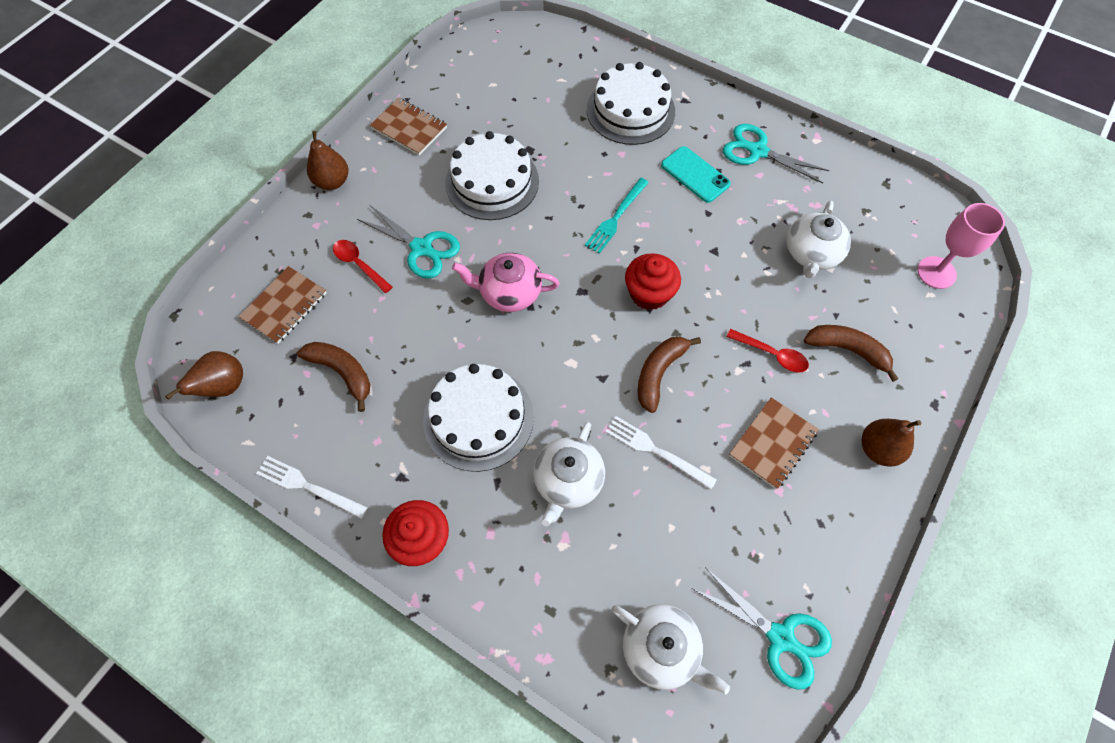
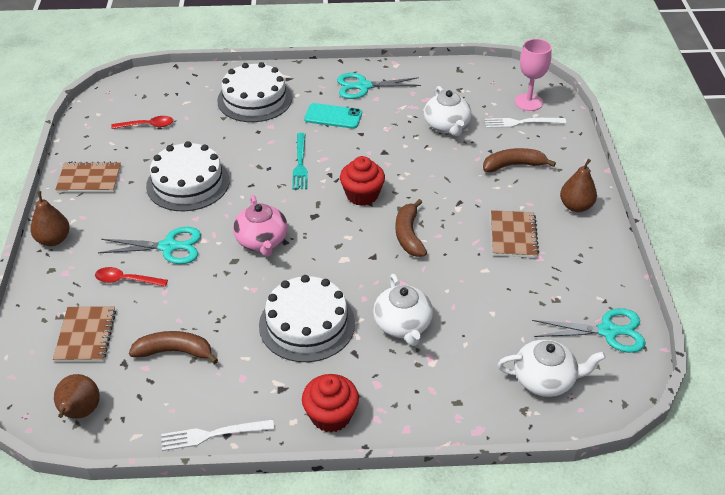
camera: 35 degrees left, 20 degrees down
(509, 292) = (262, 241): pink teapot -> pink teapot turned 75 degrees counterclockwise
(656, 451) = (445, 277): white fork -> white fork (521, 122)
(772, 354) = (470, 190): red spoon -> red spoon (147, 125)

